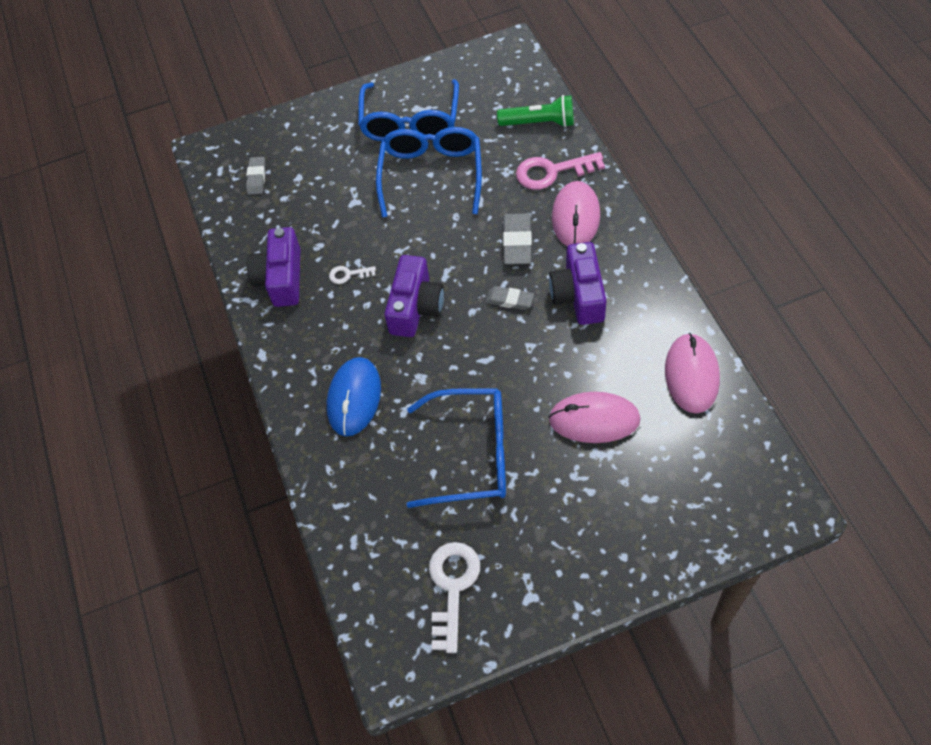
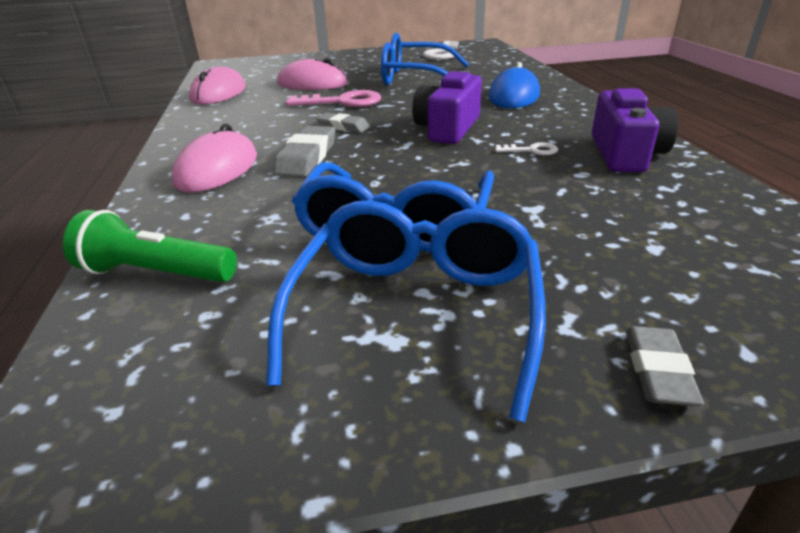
camera: 175 degrees left, 25 degrees down
(256, 178) = (749, 255): grey eraser -> grey eraser (658, 371)
(552, 172) = (203, 209): pink key -> pink key (343, 102)
(578, 295) = (270, 125): purple camera -> none

